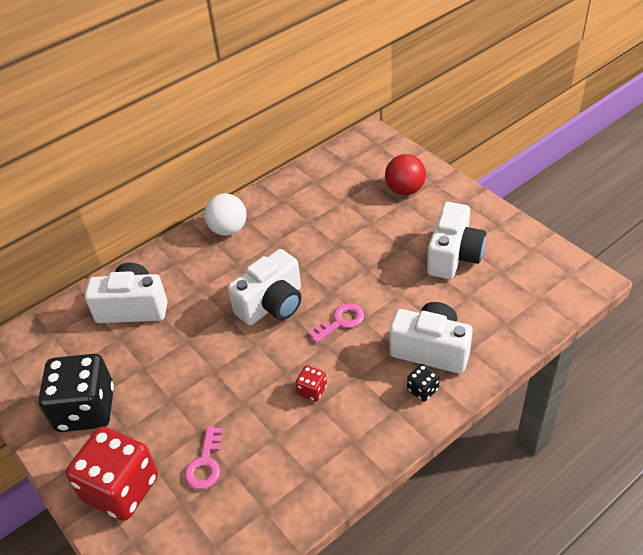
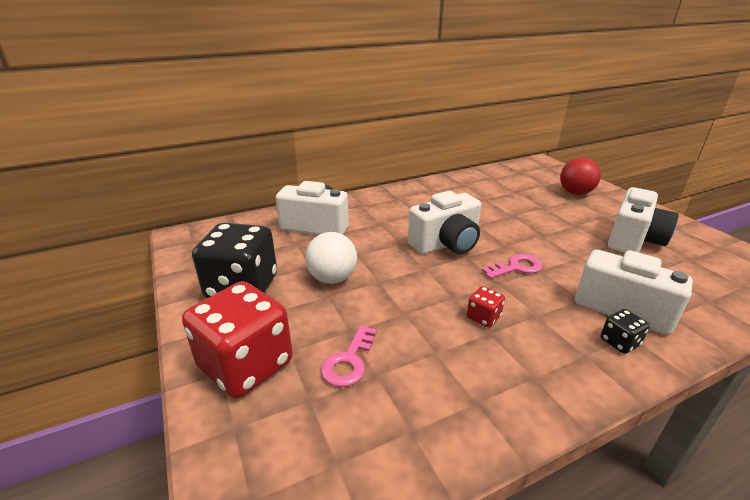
camera: 10 degrees right, 15 degrees down
(228, 229) = (413, 193): white ball -> white ball (332, 278)

